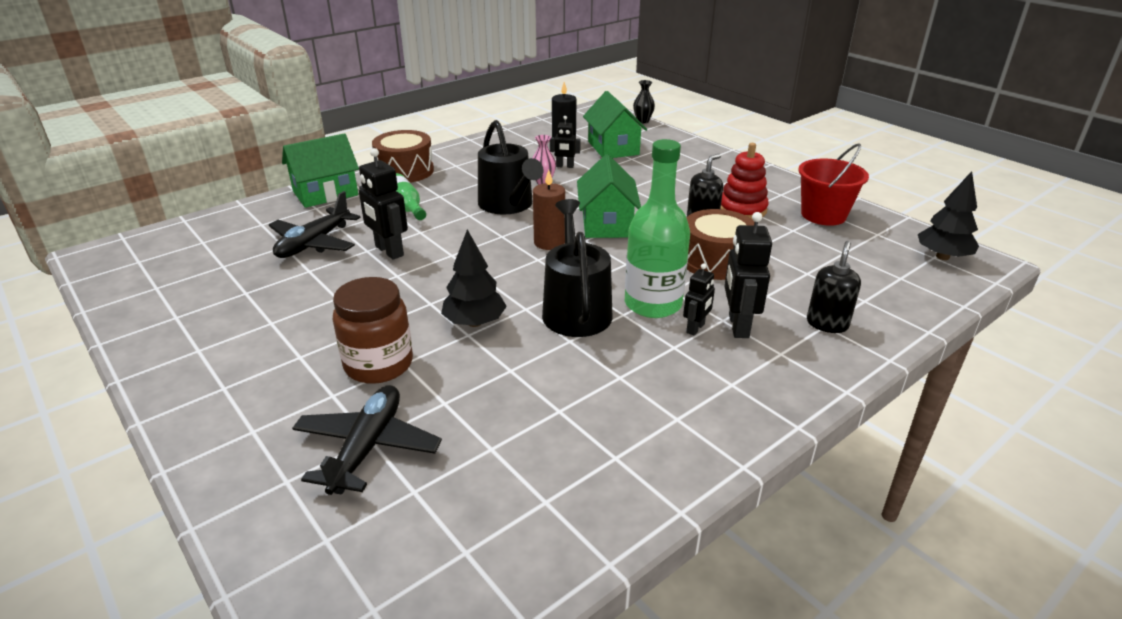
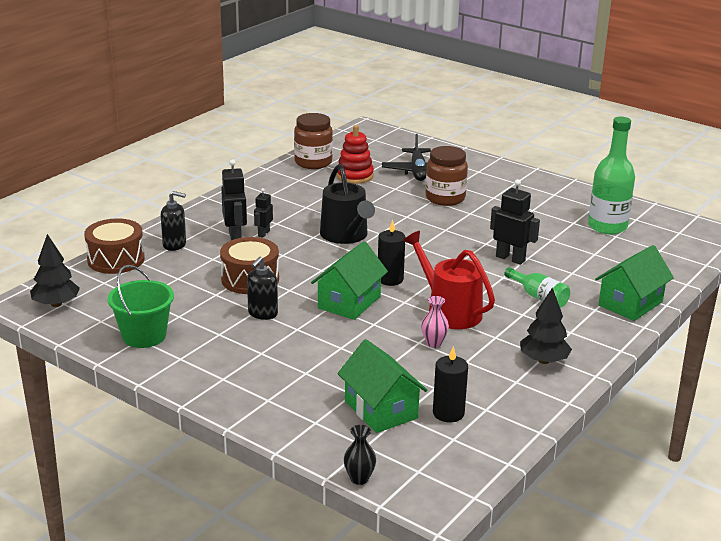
camera: 165 degrees right, 5 degrees down
(314, 243) = (574, 258): black plane -> none
(405, 171) = (588, 340): brown drum -> brown drum (116, 259)
(474, 322) = (407, 222): black tree -> black tree (543, 360)
(508, 205) = (449, 311): black watering can -> red watering can
(549, 242) = (390, 279): brown candle -> black candle
(565, 166) = (424, 369): black robot -> none
(569, 518) = (313, 162): none -> brown jar
(607, 224) = (349, 302): green house -> green house turned 45 degrees clockwise
(653, 304) = (294, 244): green bottle -> green bottle (607, 226)
(742, 209) = (223, 333): red stacking toy -> red stacking toy (355, 176)
(823, 215) = (144, 336): red bucket -> green bucket
(827, 324) = (174, 245): black soap dispenser -> black soap dispenser turned 90 degrees counterclockwise

